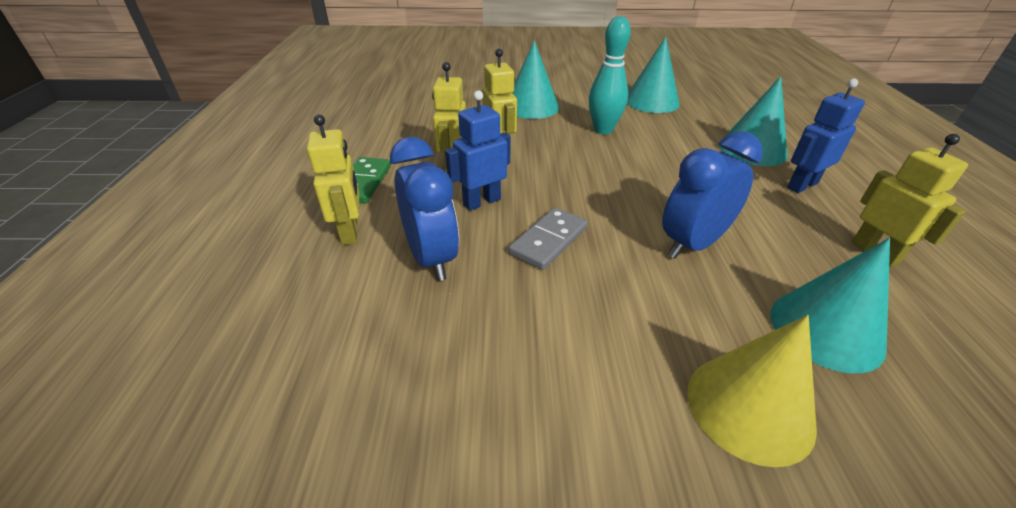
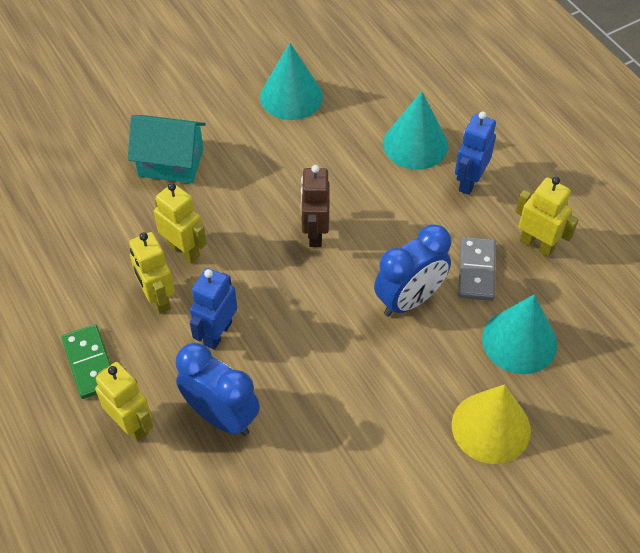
camera: 30 degrees left, 15 degrees up
(531, 106) = (171, 162): turquoise cone -> turquoise house
(549, 241) = (301, 351): grey domino -> grey domino (476, 270)
(603, 130) = (267, 173): turquoise bowling pin -> none
(620, 172) = (315, 233): none -> brown robot
(692, 244) = (409, 300): blue clock -> blue clock turned 150 degrees counterclockwise

